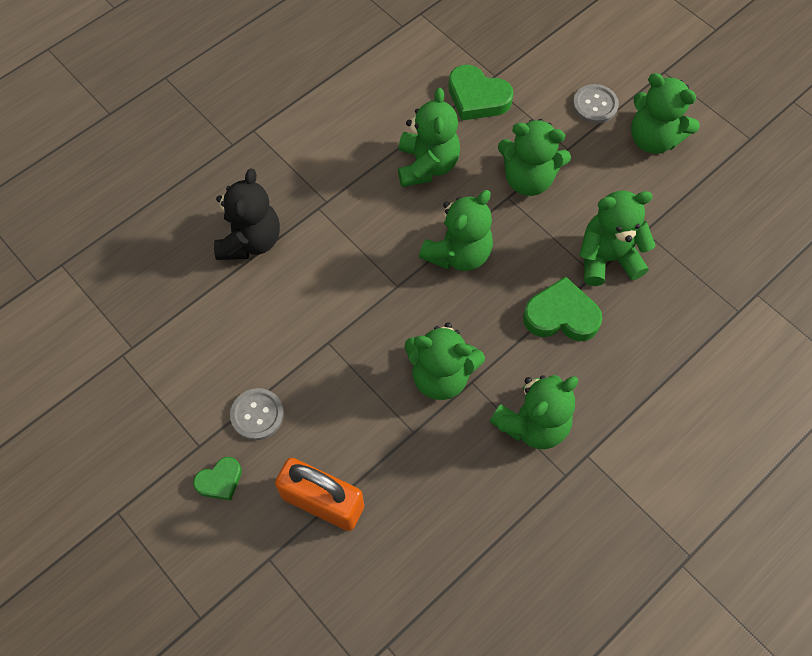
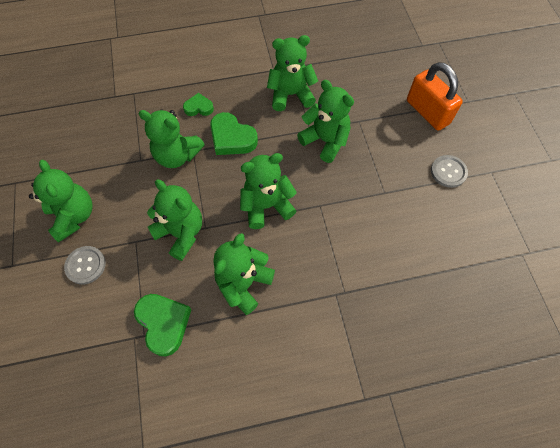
camera: 150 degrees left, 0 degrees up
(220, 481) = (484, 148): green heart -> green heart (199, 107)
(250, 241) = (408, 292): black teddy bear -> none

